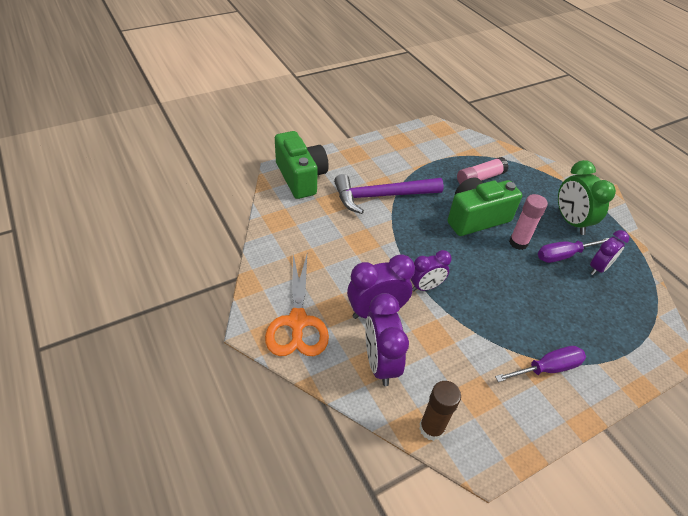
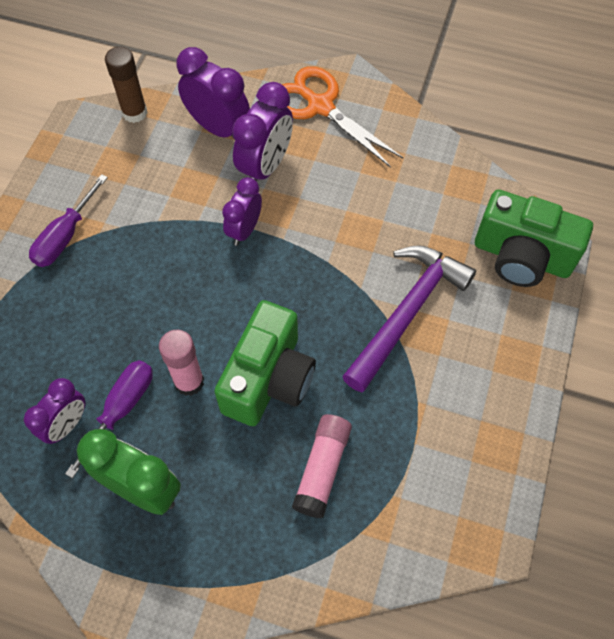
camera: 140 degrees right, 15 degrees up
(598, 268) = (67, 425): purple clock -> purple clock turned 150 degrees counterclockwise

